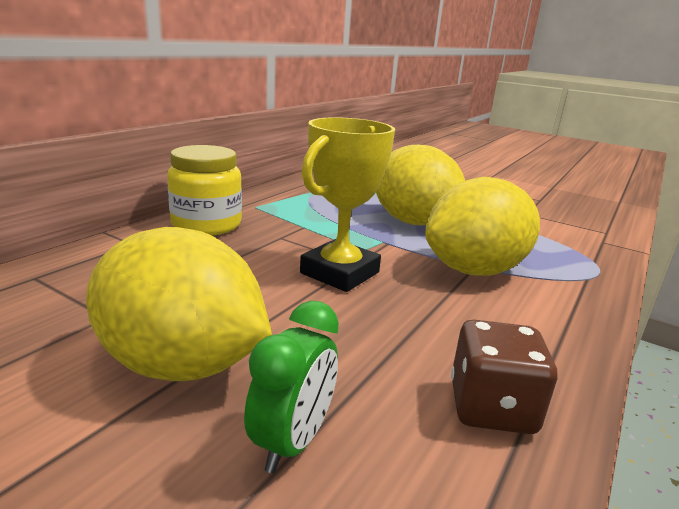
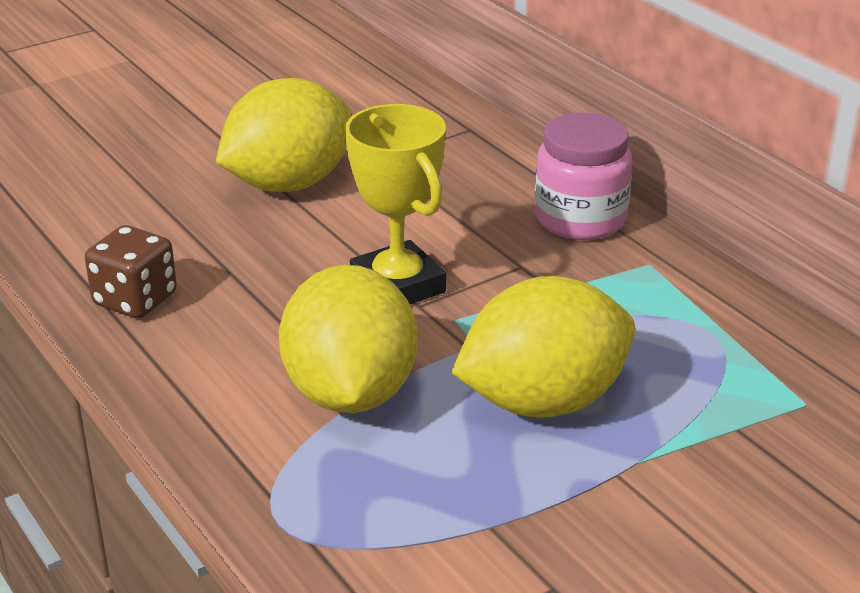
camera: 115 degrees right, 10 degrees up
(206, 225) = (580, 219): yellow jar -> pink jar
(293, 442) = (177, 213): green clock -> none

